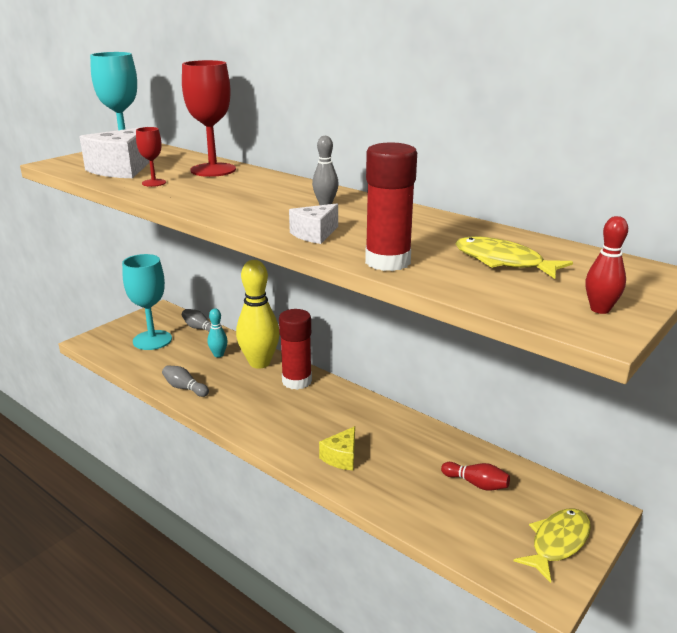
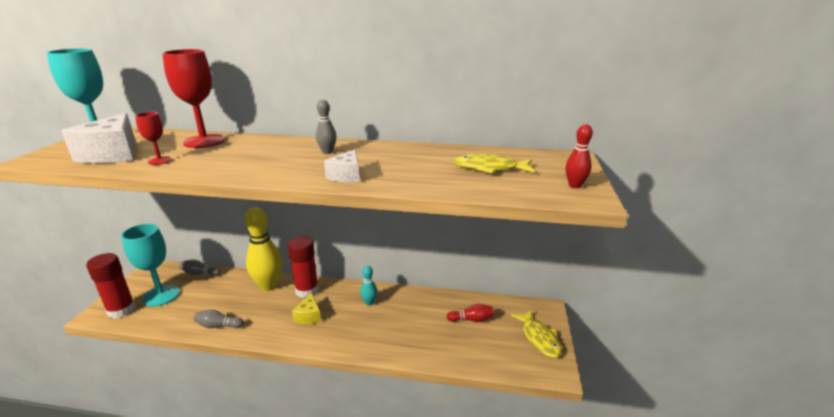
camera: 30 degrees left, 0 degrees up
(218, 355) = (230, 290): turquoise bowling pin -> turquoise bowling pin (369, 302)
(341, 457) = (377, 335): yellow cheese -> yellow cheese (309, 316)
(387, 262) = (421, 184): red glue stick -> red glue stick (121, 310)
(557, 543) = (539, 338): yellow fish -> yellow fish turned 150 degrees clockwise

